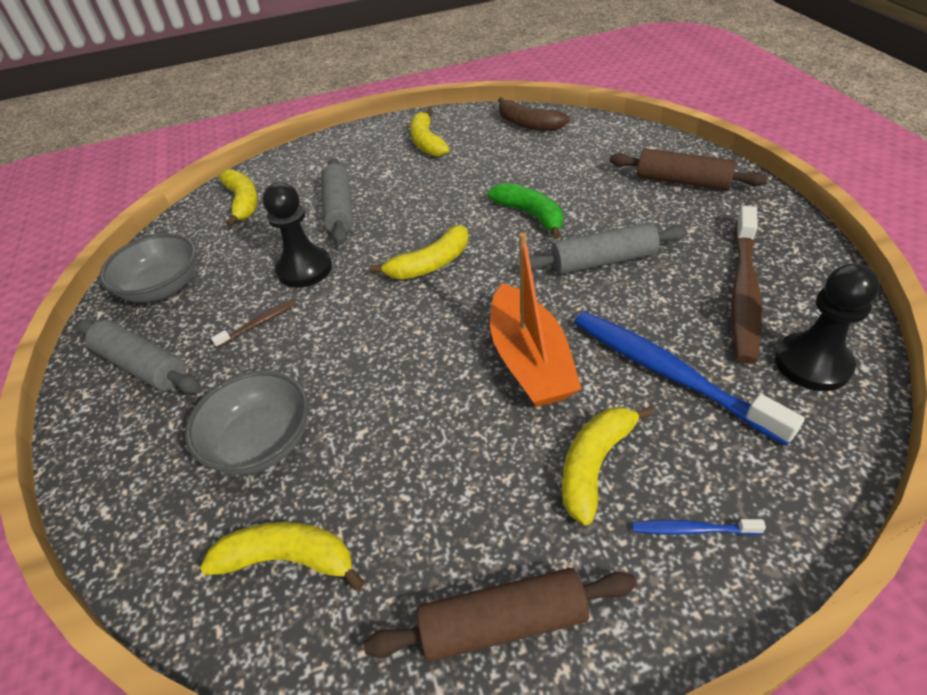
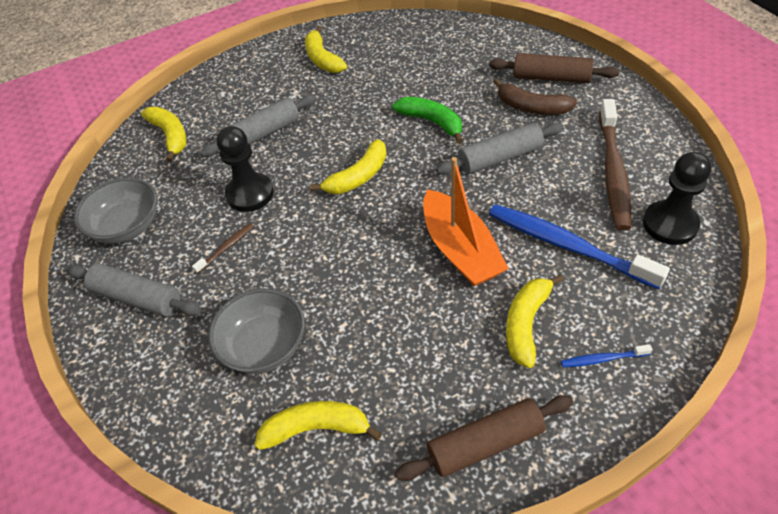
camera: 10 degrees left, 5 degrees up
(339, 209) = (263, 134): grey rolling pin -> grey rolling pin turned 75 degrees clockwise
(528, 124) = (409, 32): brown banana -> brown banana (531, 107)

